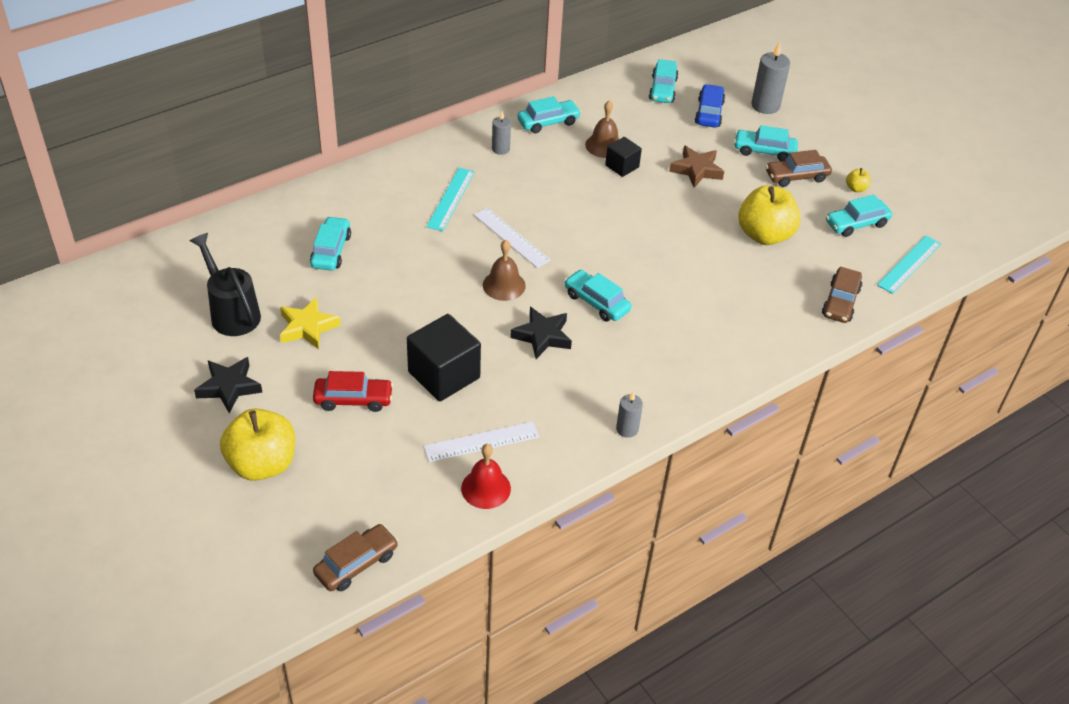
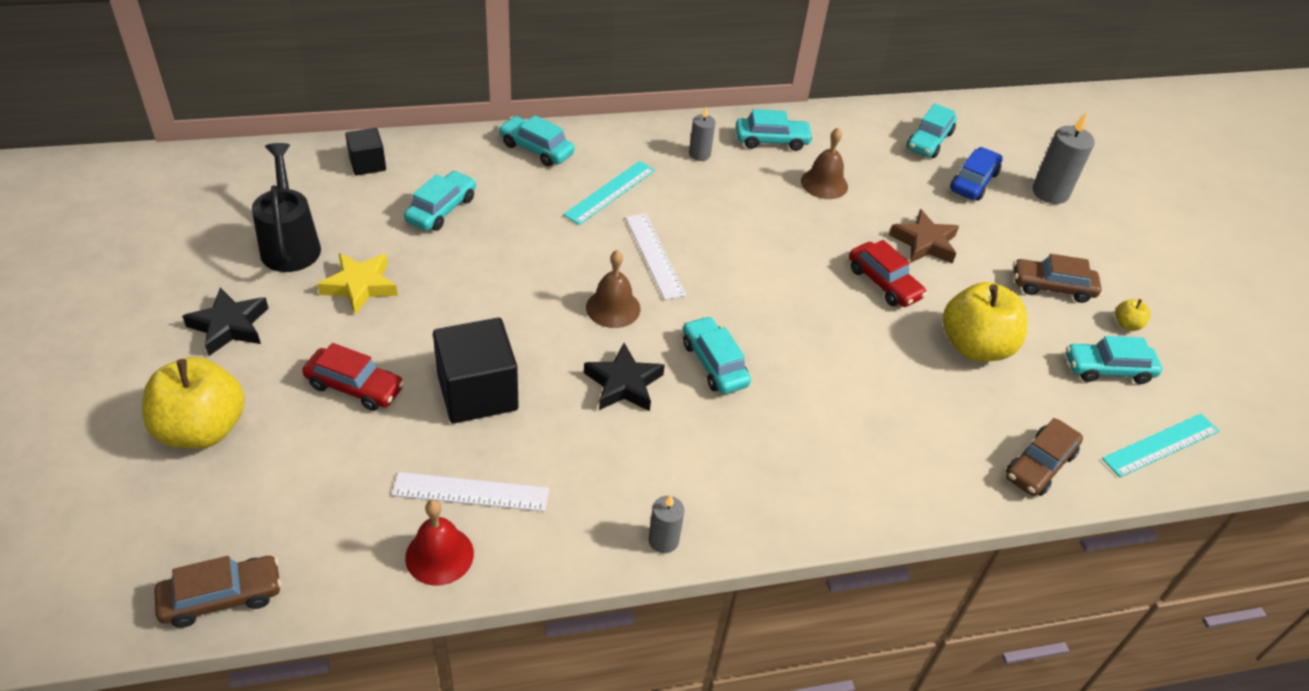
camera: 20 degrees right, 0 degrees up
(622, 166) = (833, 213): black cube -> black cube (367, 164)
(682, 208) = (883, 283): none -> red car
(764, 151) = (1023, 244): turquoise car -> turquoise car (536, 149)

